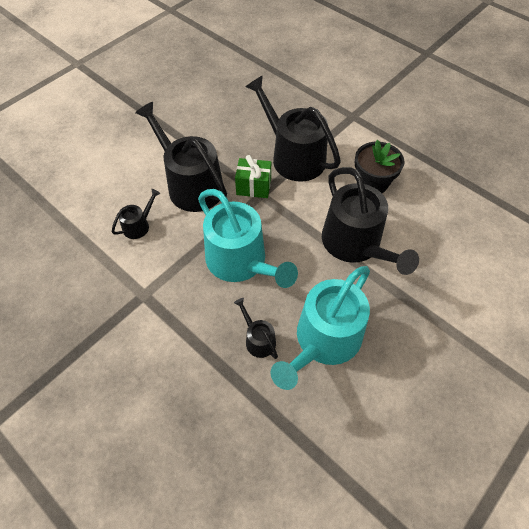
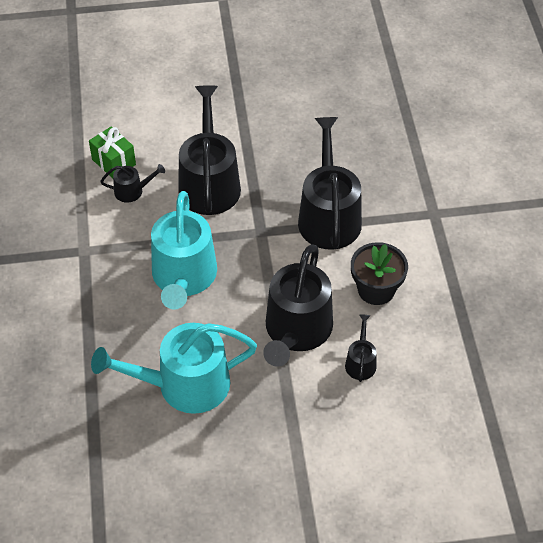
camera: 40 degrees right, 5 degrees down
(253, 187) = (262, 220): green gift -> green gift (114, 162)
(258, 339) = (135, 346): black watering can -> black watering can (360, 362)

